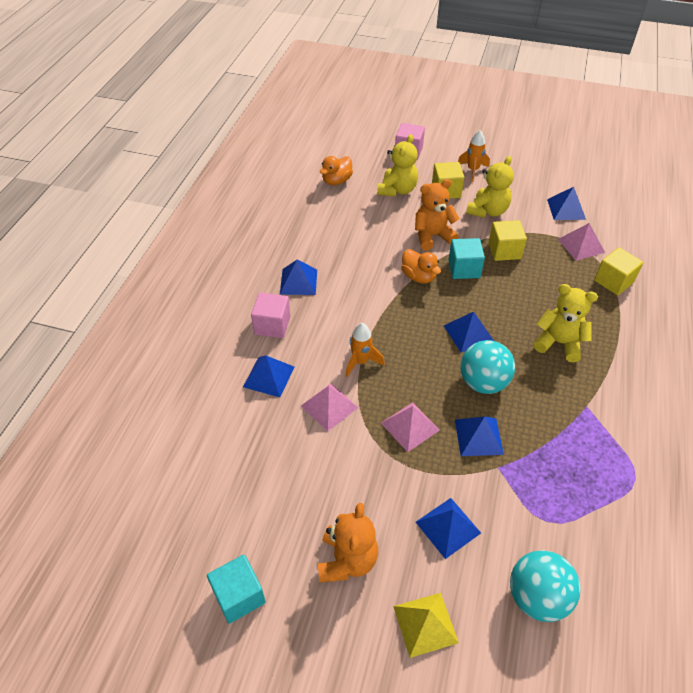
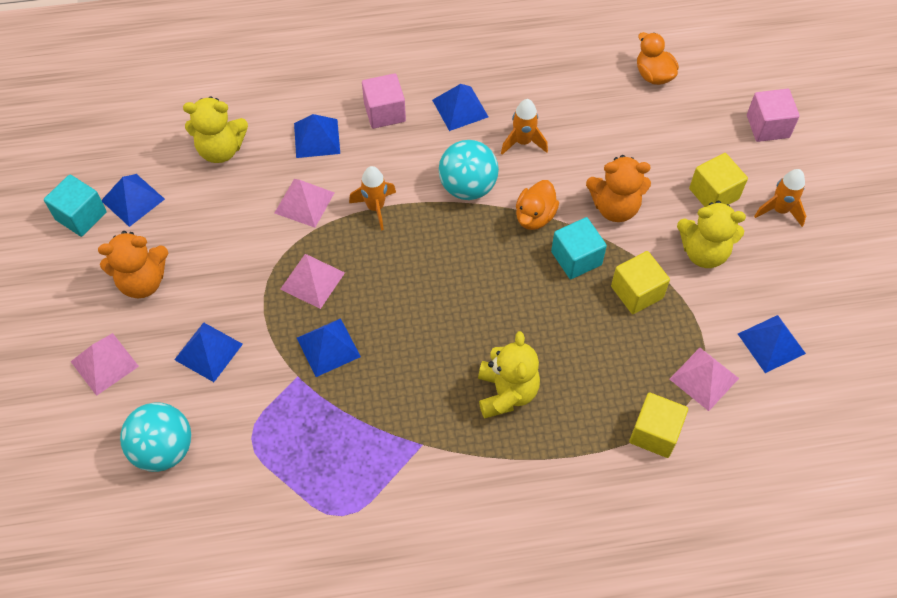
camera: 65 degrees right, 10 degrees up
(336, 181) = (653, 75): orange duck -> orange duck turned 45 degrees clockwise
(351, 260) = (523, 142): none -> orange rocket
(397, 190) = (679, 142): yellow teddy bear -> yellow teddy bear (221, 149)
(425, 624) = (104, 363): yellow pyramid -> pink pyramid
(432, 236) = (615, 207): orange teddy bear -> orange teddy bear turned 135 degrees clockwise
(468, 333) = (471, 294): blue pyramid -> blue pyramid (133, 199)
(483, 382) = (404, 330): turquoise ball -> turquoise ball (468, 187)

